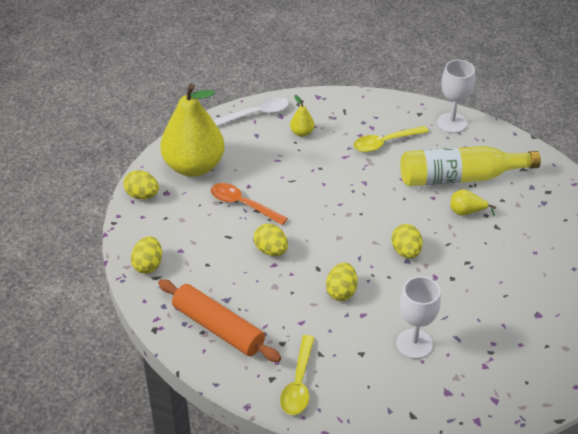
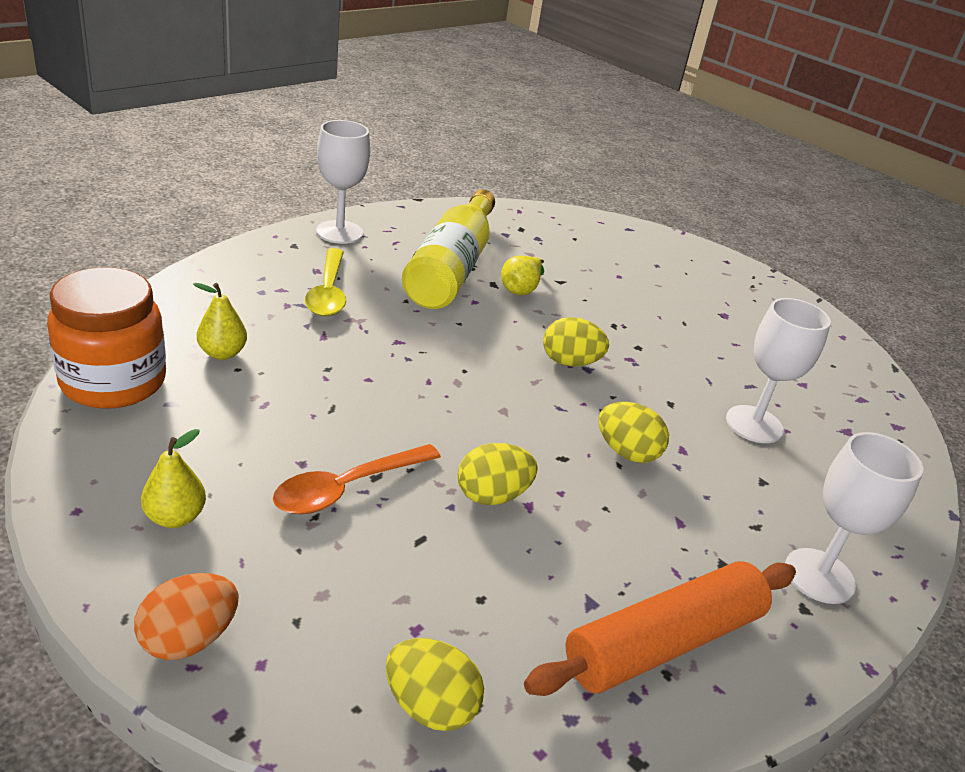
camera: 75 degrees left, 10 degrees down
(142, 195) = (189, 639): yellow egg -> orange egg
(194, 166) = (175, 517): yellow pear -> yellow pear, size x0.40
(256, 114) = (113, 382): white spoon -> orange jar
(298, 383) = (819, 576): yellow spoon -> white goblet

